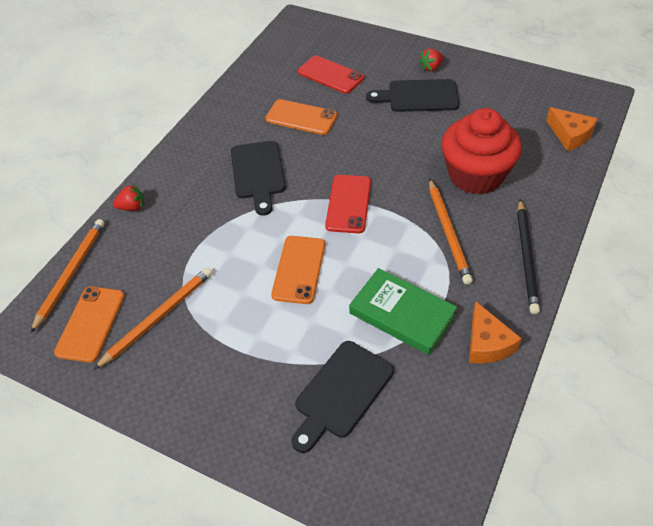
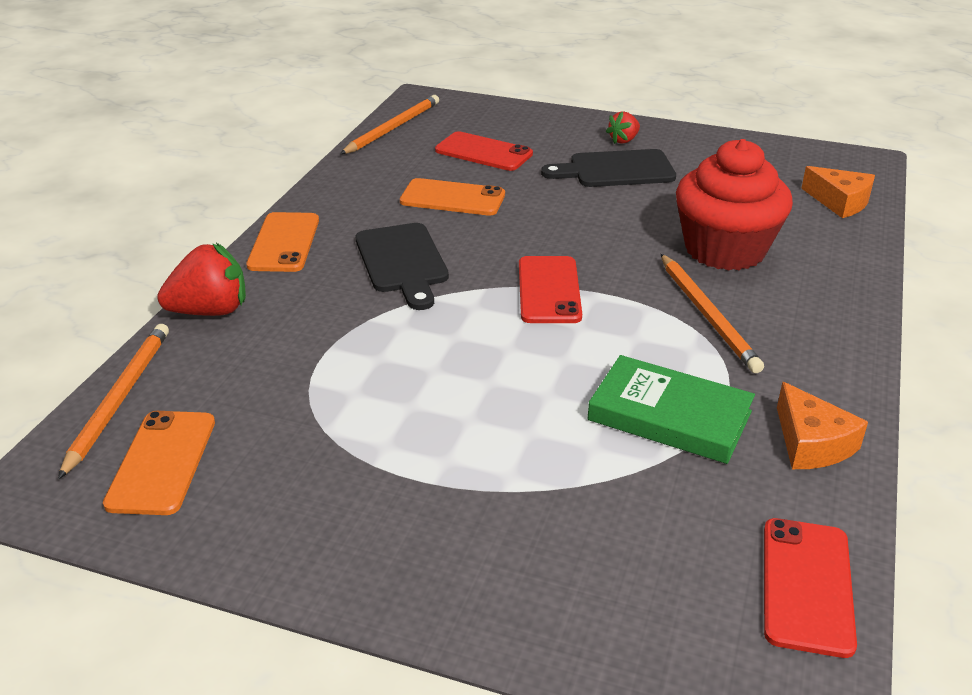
camera: 10 degrees left, 15 degrees down
(132, 207) = (210, 311): red strawberry -> red strawberry, size x1.76
(158, 318) = (276, 446): orange pencil -> orange pencil (392, 128)
(299, 269) = (493, 371): orange phone -> orange phone (284, 243)
(341, 393) = (603, 524): black cutting board -> none
(452, 449) = (807, 585): none -> red phone
(526, 257) = (831, 337): black pencil -> none

